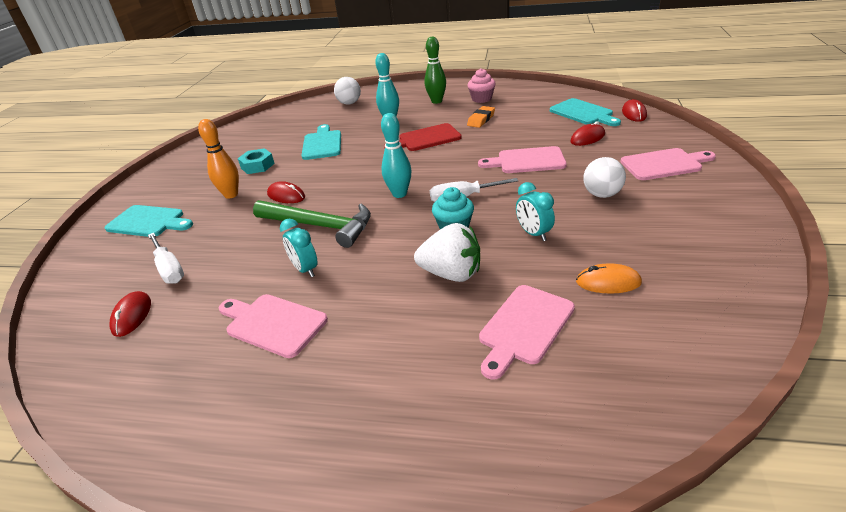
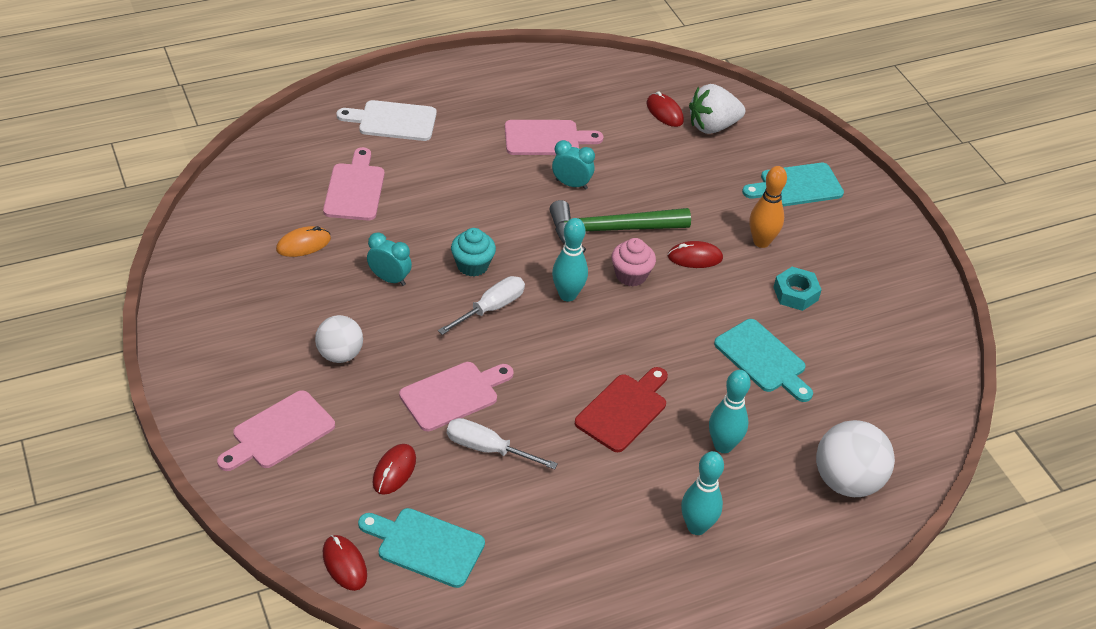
camera: 140 degrees right, 10 degrees up
(169, 268) = (695, 151): white screwdriver -> white screwdriver (488, 449)
(349, 103) = (847, 481): white ball -> white ball, size x1.53
(421, 412) = (393, 121): none -> white cutting board
(436, 101) = (696, 527): green bowling pin -> turquoise bowling pin
(451, 274) = (439, 216): white strawberry -> white strawberry (712, 126)
(481, 99) = (622, 555): pink cupcake -> pink cupcake (631, 275)
(481, 120) = (578, 483): orange eraser -> none

